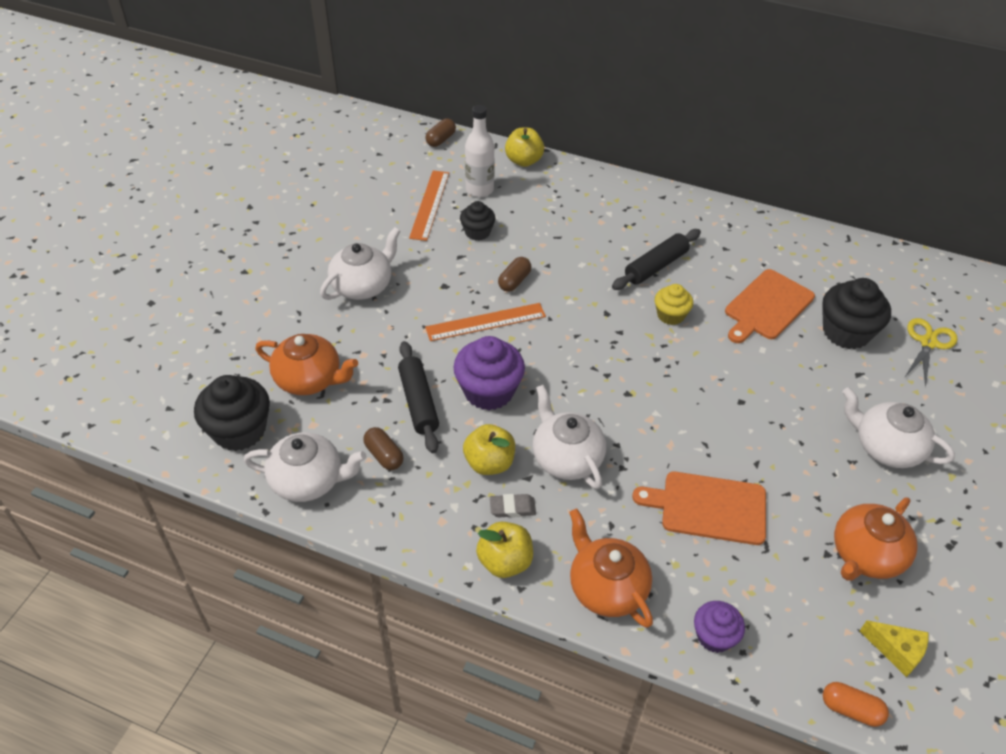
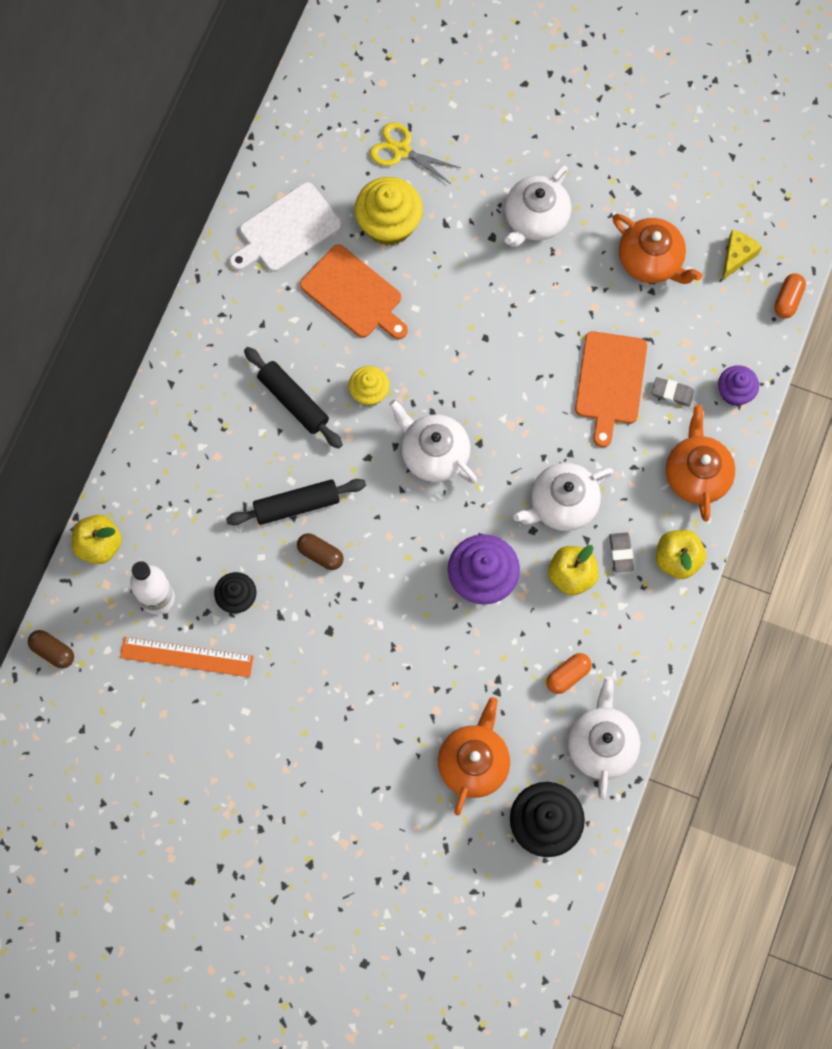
camera: 90 degrees left, 25 degrees up
(363, 286) = (331, 722): white teapot -> white teapot (433, 453)
(384, 455) = (567, 675): brown capsule -> orange capsule
(419, 402) = (500, 647): black rolling pin -> black rolling pin (297, 505)
(485, 322) = (385, 584): orange ruler -> none
(606, 587) = (696, 474): orange teapot -> orange teapot turned 120 degrees clockwise
(704, 568) = (672, 393): none -> grey eraser
(820, 264) = (287, 230): none -> white cutting board
(846, 332) = (389, 224): black cupcake -> yellow cupcake

